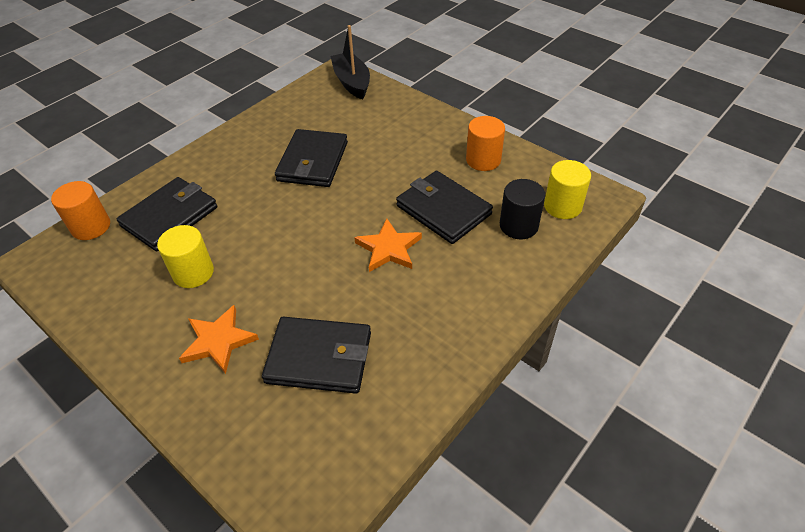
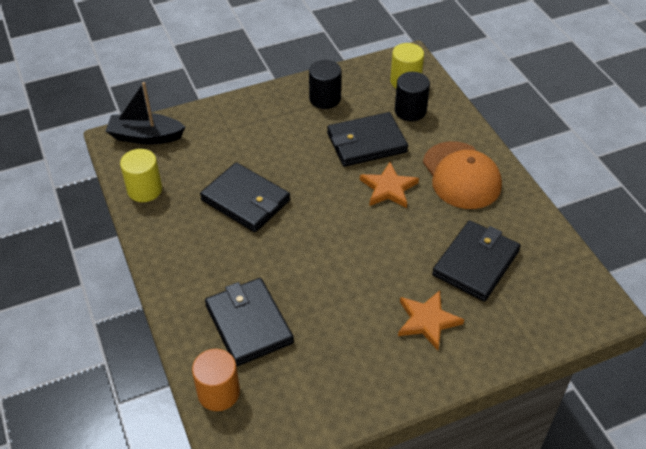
camera: 65 degrees left, 0 degrees up
(193, 273) = (338, 321): yellow cylinder -> yellow cylinder (144, 190)
(448, 301) = (461, 175): none -> orange cap
(483, 160) = (325, 99): orange cylinder -> black cylinder

